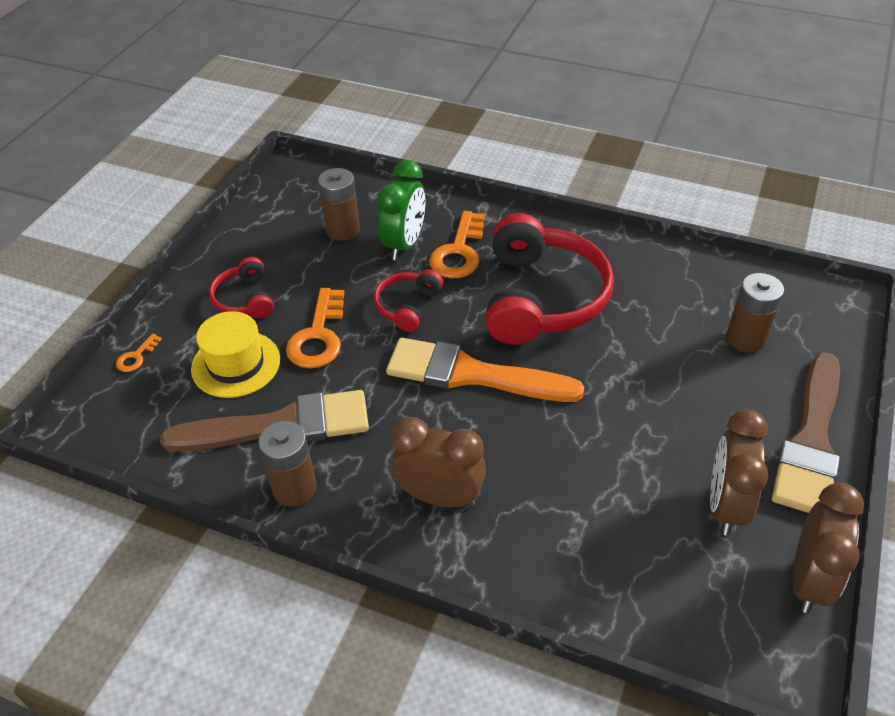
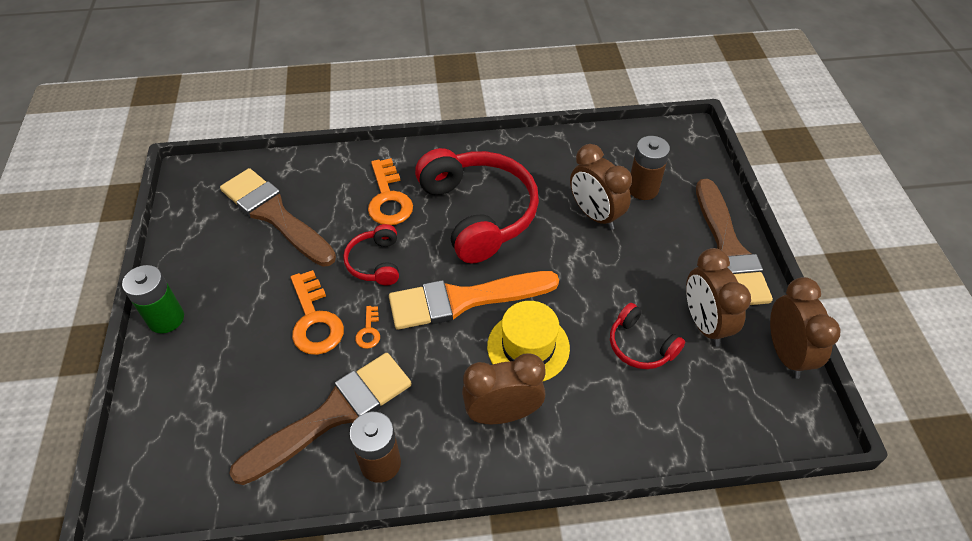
camera: 30 degrees left, 5 degrees up
(136, 357) = (153, 411): orange key -> orange key (369, 331)
(194, 284) = (166, 319): none -> green battery
(236, 364) = (255, 377): yellow hat -> yellow hat (528, 347)
(245, 299) = (225, 313): red headphones -> red headphones (640, 345)
(343, 230) = (275, 215): brown battery -> brown brush
(404, 244) = (338, 208): green clock -> none
(670, 345) = (595, 215): none -> brown clock

